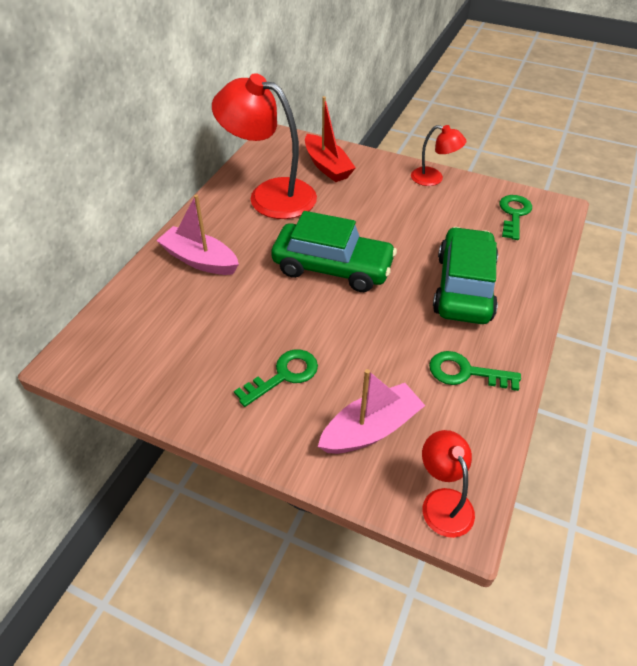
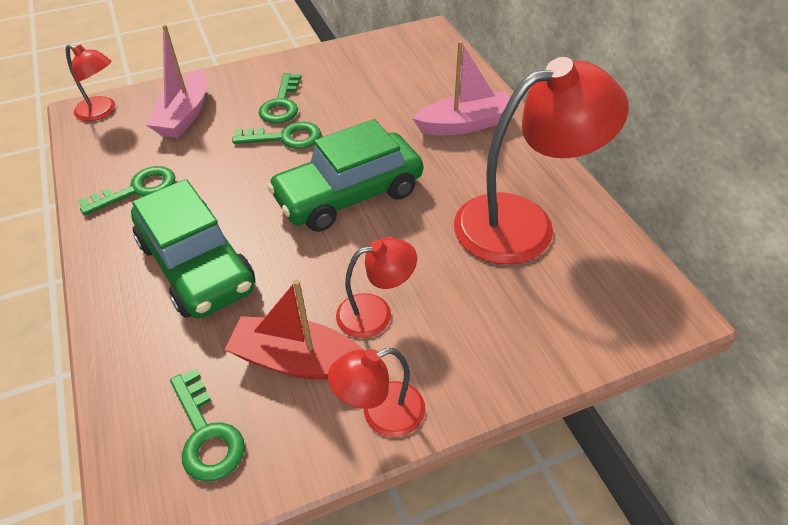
camera: 135 degrees right, 0 degrees up
(319, 339) = (285, 138): none -> green key
(327, 166) = (535, 314): red boat -> red boat (298, 360)
(393, 207) = (376, 313): none -> red lamp

